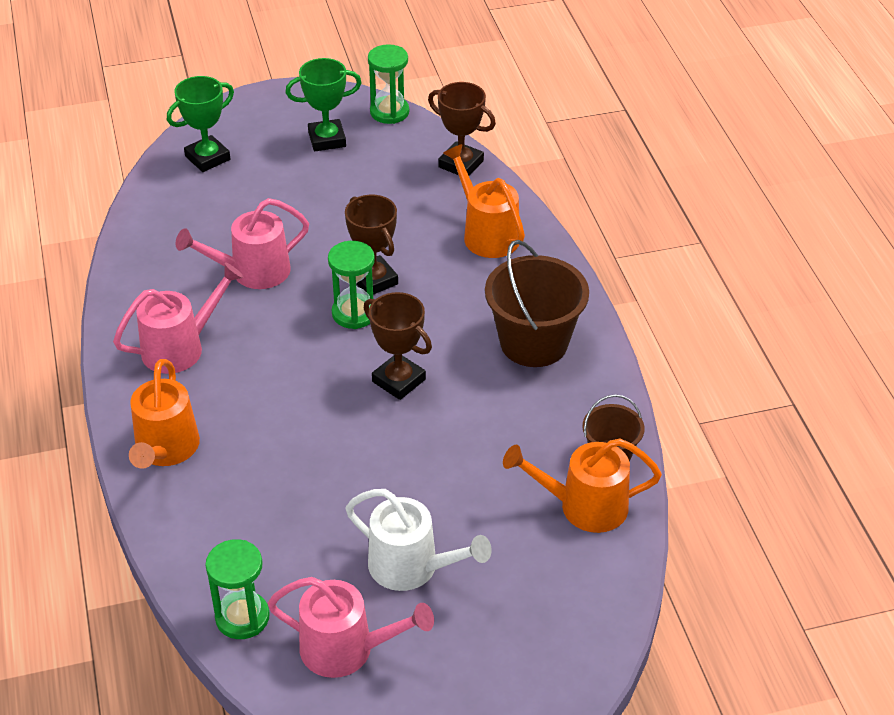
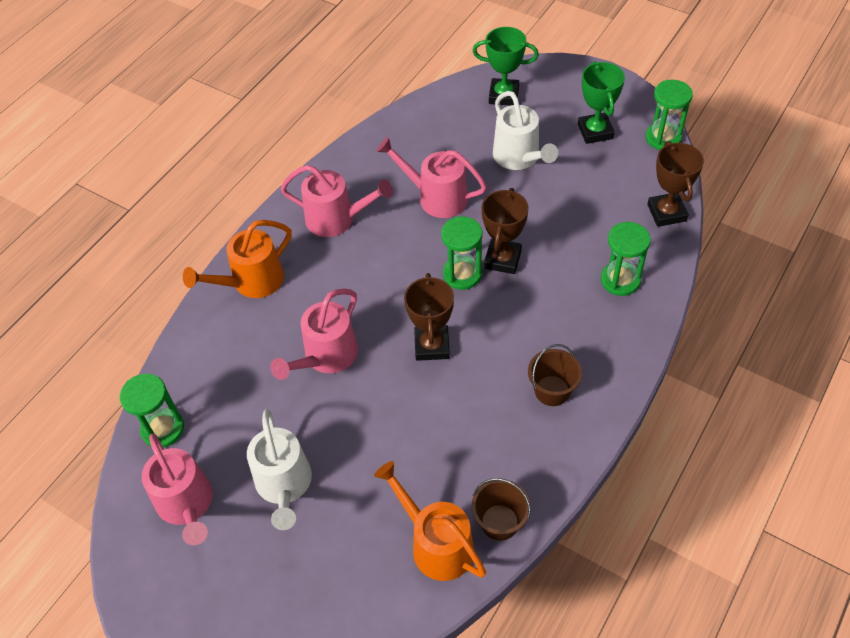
camera: 50 degrees right, 10 degrees up
(287, 197) = (519, 158): none -> white watering can
(318, 454) = (326, 357): none -> pink watering can
(327, 139) = (595, 131): green trophy -> green trophy turned 45 degrees clockwise
(486, 233) = (620, 280): orange watering can -> green hourglass
(534, 343) = (552, 391): brown bucket -> brown bucket, size x0.56

